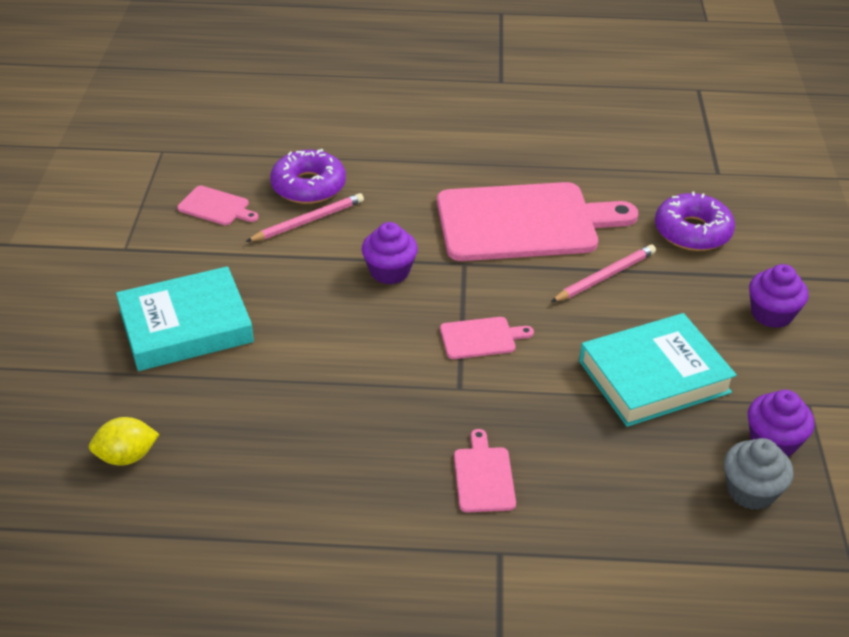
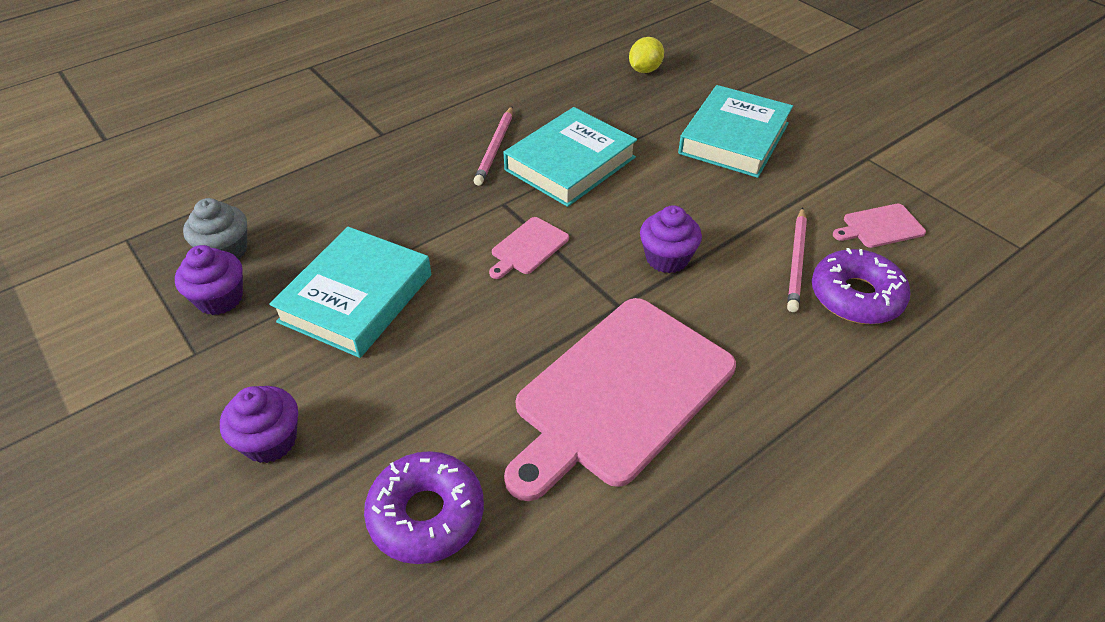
camera: 140 degrees right, 5 degrees up
(355, 391) = (570, 163): none -> turquoise book
(483, 476) = (429, 163): pink cutting board -> none
(605, 277) = (477, 376): pink pencil -> pink pencil (495, 148)

